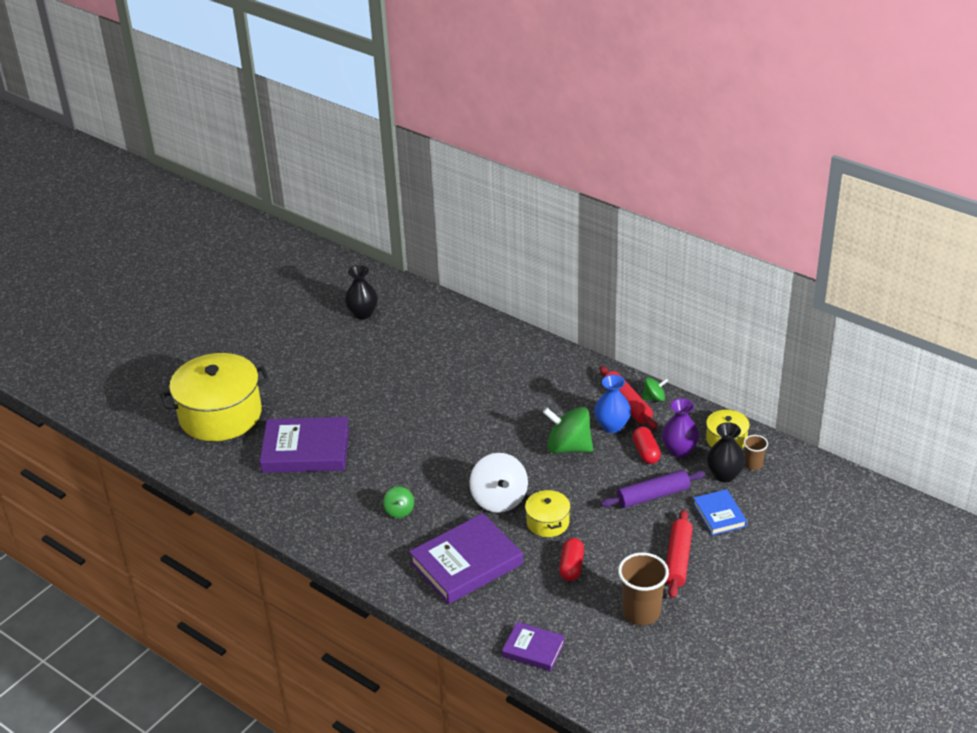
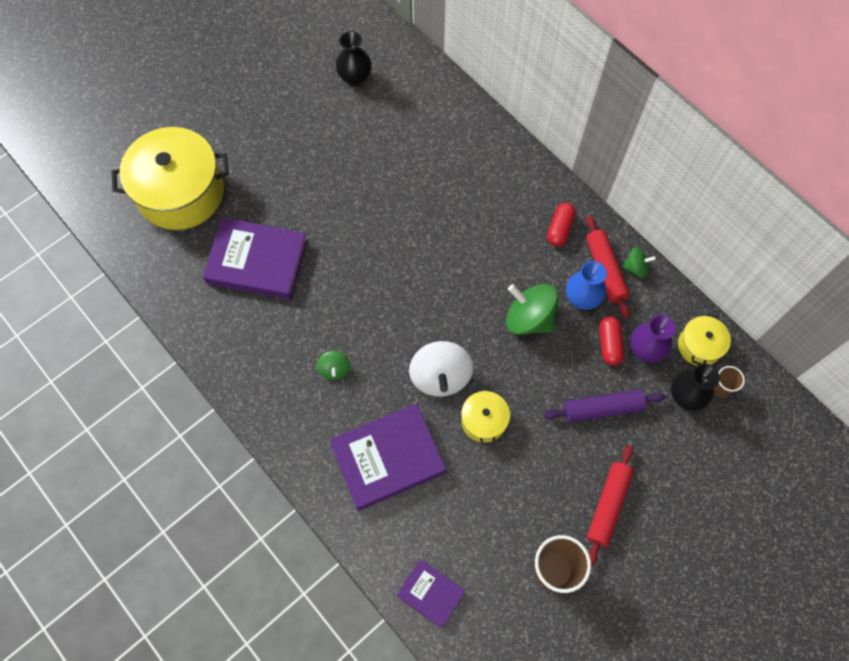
camera: 10 degrees right, 30 degrees up
(571, 566) = (495, 488): red capsule -> red capsule (559, 229)
(719, 515) = (666, 452): blue book -> none

